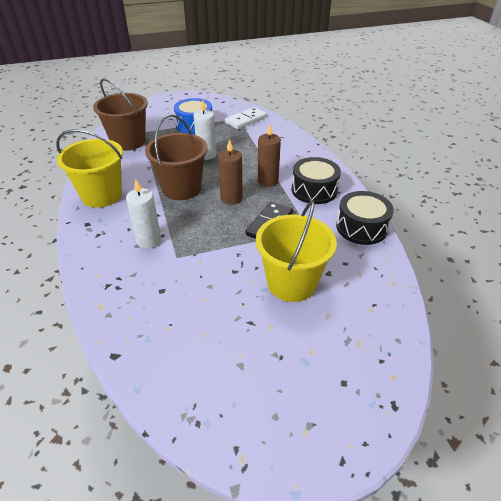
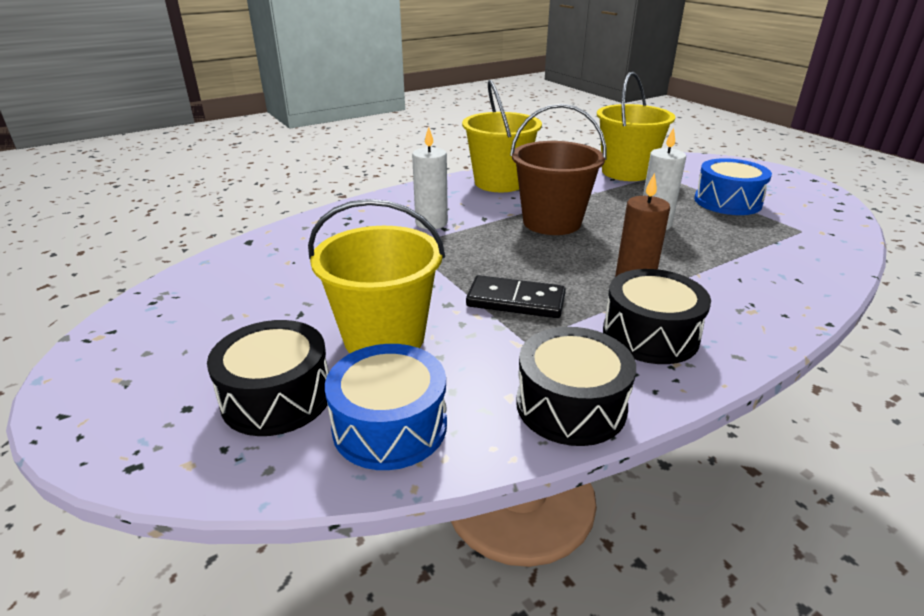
camera: 75 degrees right, 10 degrees down
(128, 142) = (626, 172): brown bucket -> yellow bucket
(231, 198) = (558, 260): brown candle -> none
(246, 120) = (806, 238): white domino -> none
(340, 336) = (277, 397): none -> black drum
(369, 289) = (390, 426): none -> blue drum

